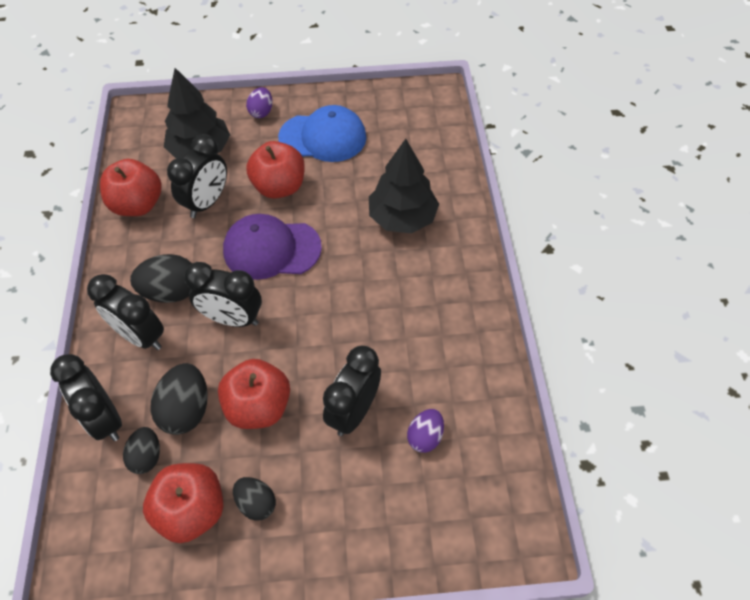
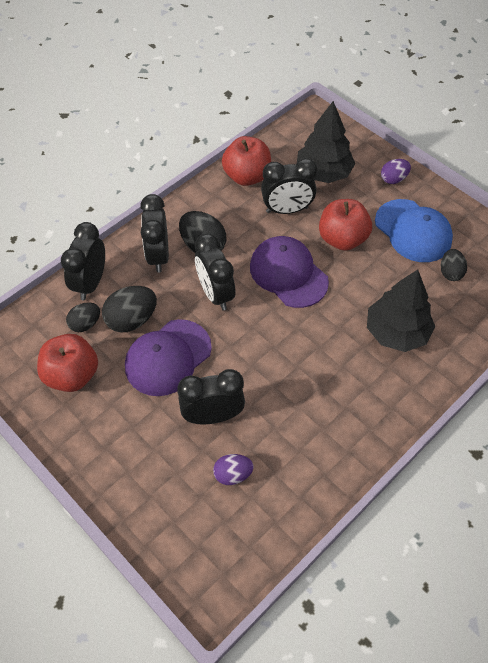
camera: 50 degrees right, 0 degrees up
(256, 503) = (104, 407): black egg -> black egg (450, 272)
(259, 406) = (168, 357): red apple -> purple cap

